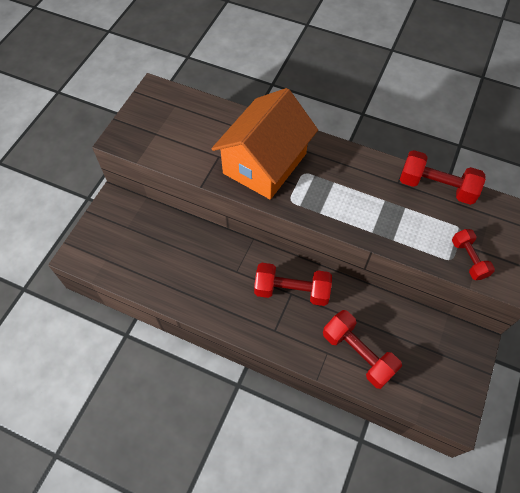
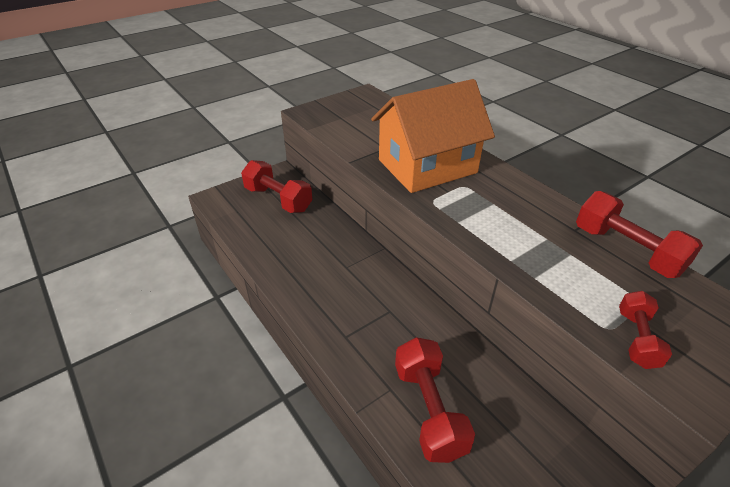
camera: 30 degrees right, 20 degrees down
(292, 291) = (392, 308): red dumbbell -> red dumbbell (278, 199)

